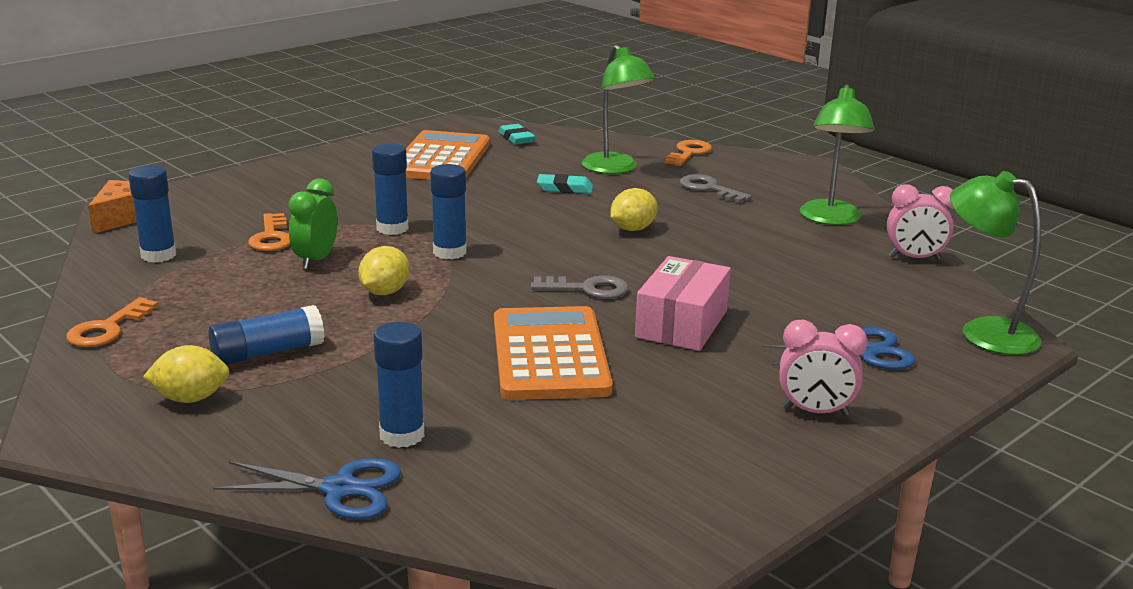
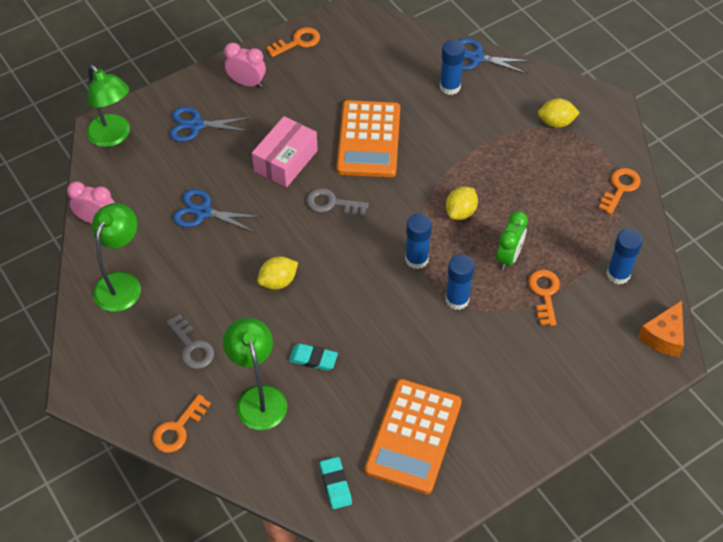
camera: 170 degrees left, 30 degrees up
(267, 353) = (524, 156): blue glue stick -> none
(754, 486) = (298, 42): none -> orange key
(774, 272) = (203, 212): none -> blue scissors

